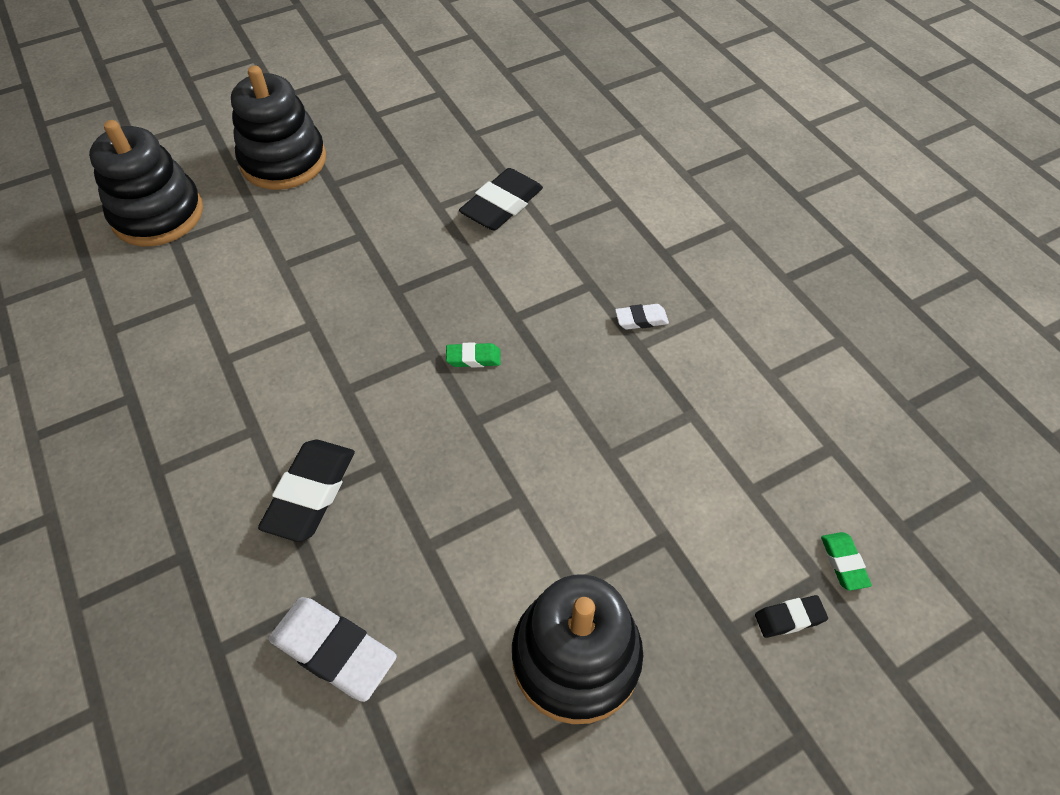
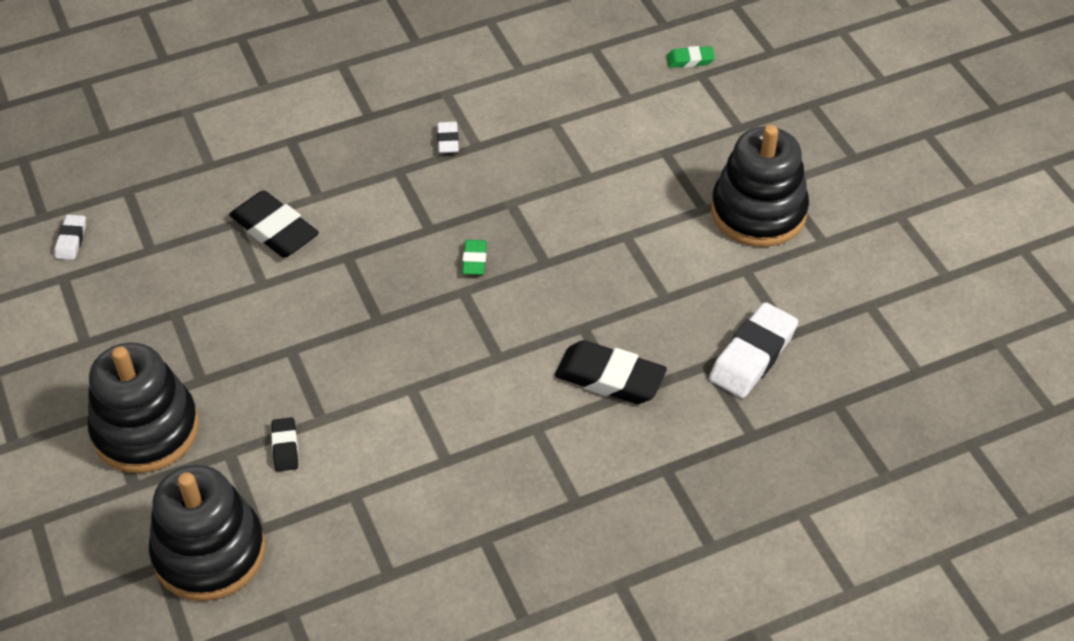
camera: 85 degrees left, 5 degrees down
(480, 90) = (71, 240): none -> white eraser
(789, 618) = (731, 95): black eraser -> black eraser (285, 447)

